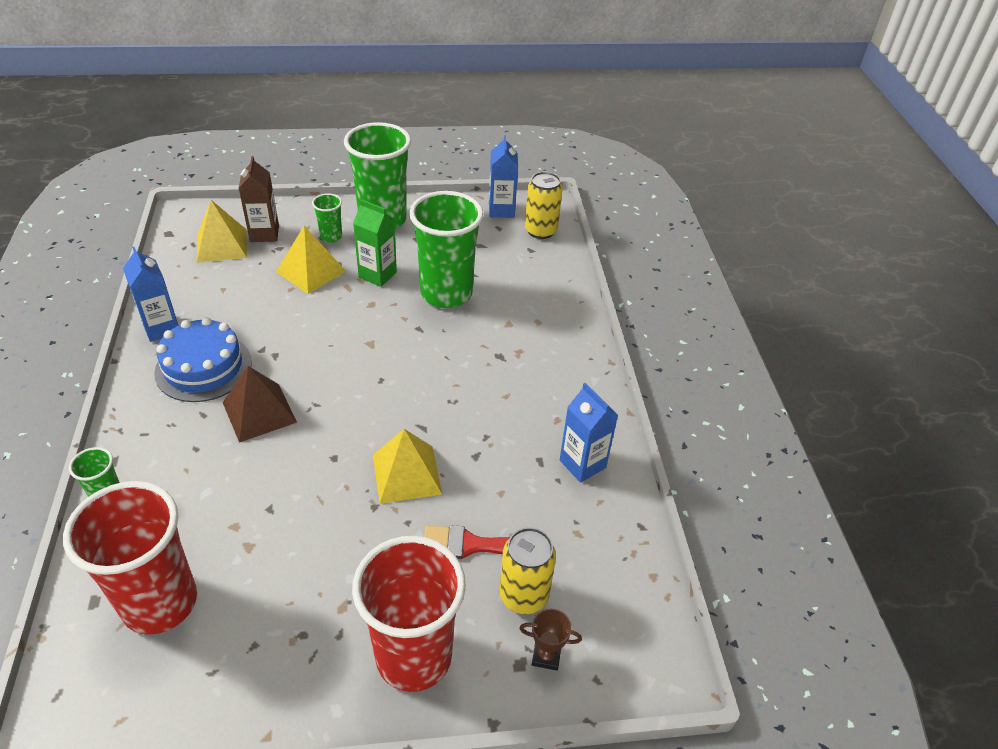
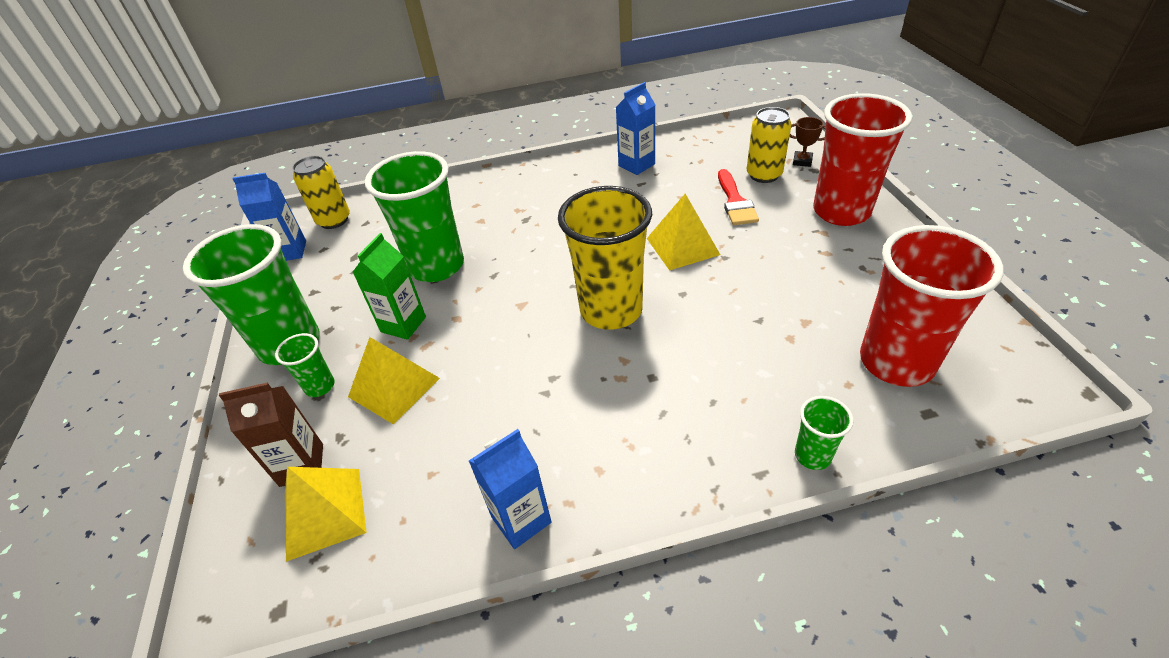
camera: 90 degrees left, 0 degrees up
(203, 367) = (587, 440): blue cake -> none
(259, 412) = (643, 364): brown pyramid -> none
(335, 401) = (611, 310): none -> yellow cup
(546, 655) = (802, 161): brown trophy -> brown trophy turned 75 degrees counterclockwise

